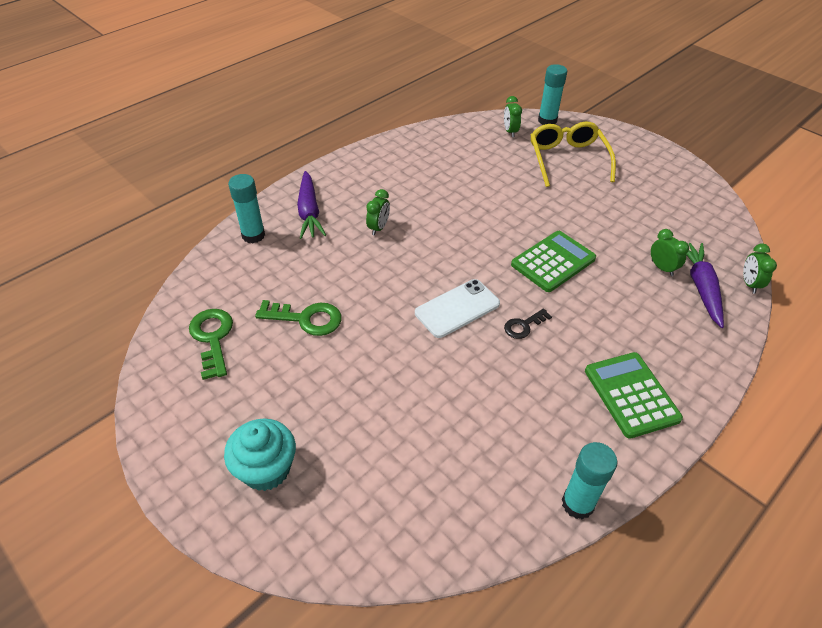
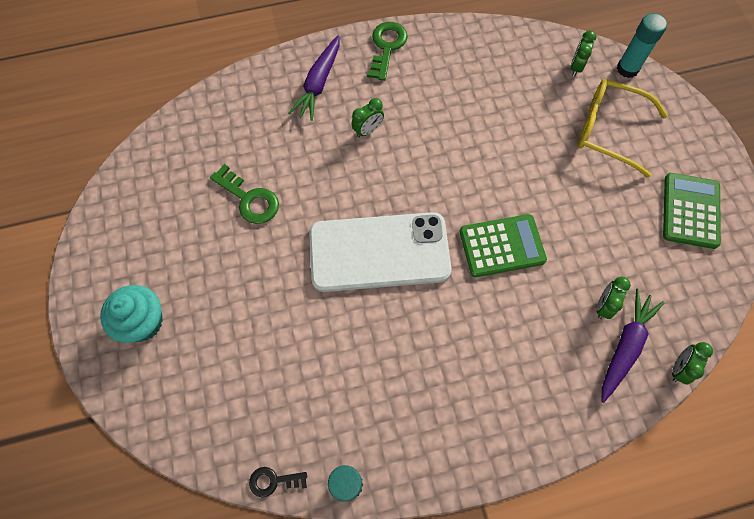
camera: 30 degrees right, 20 degrees up
(212, 338) = (168, 182): green key -> green key (387, 47)
(253, 235) = (257, 88): turquoise glue stick -> none
(457, 308) = (379, 252): white phone -> white phone, size x1.73
(523, 326) = (424, 300): black key -> black key (273, 481)
(567, 160) = (610, 131): yellow glasses -> yellow glasses turned 90 degrees counterclockwise
(631, 395) = (467, 417): green calculator -> green calculator (690, 211)
(662, 268) = (603, 306): green clock -> green clock turned 150 degrees counterclockwise

